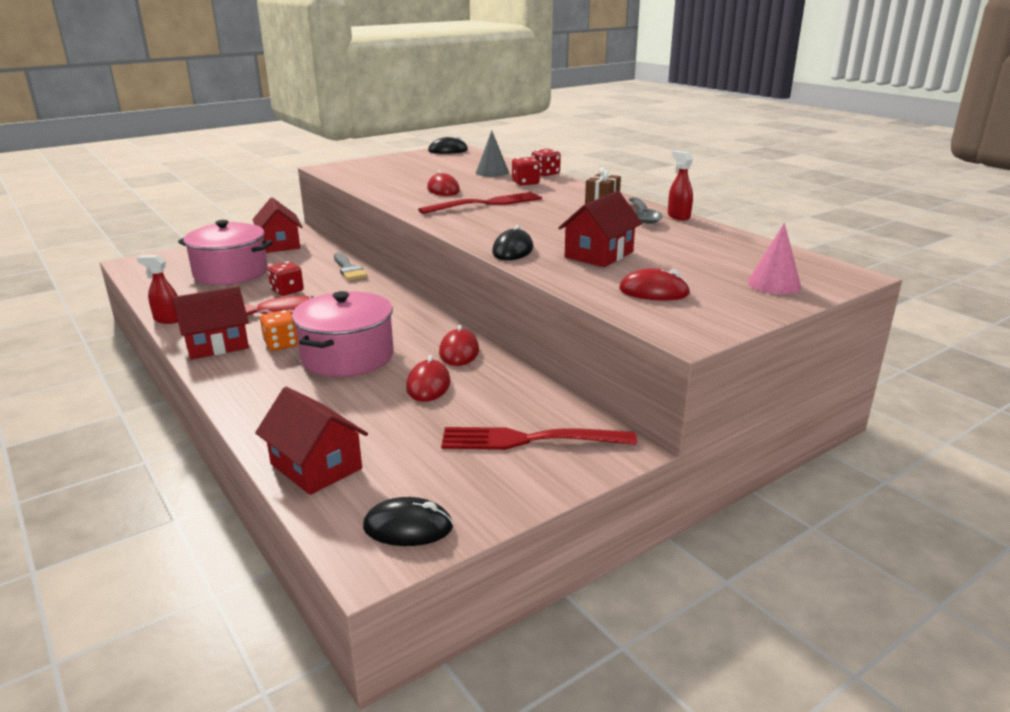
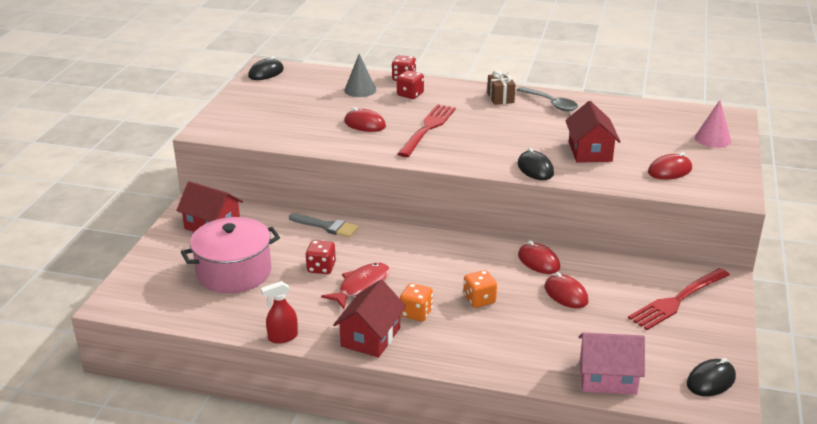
camera: 40 degrees left, 5 degrees up
(316, 466) = (607, 378): red house -> pink house
(347, 357) = (479, 300): pink pot -> orange dice
(678, 216) = (571, 96): red spray bottle -> none

